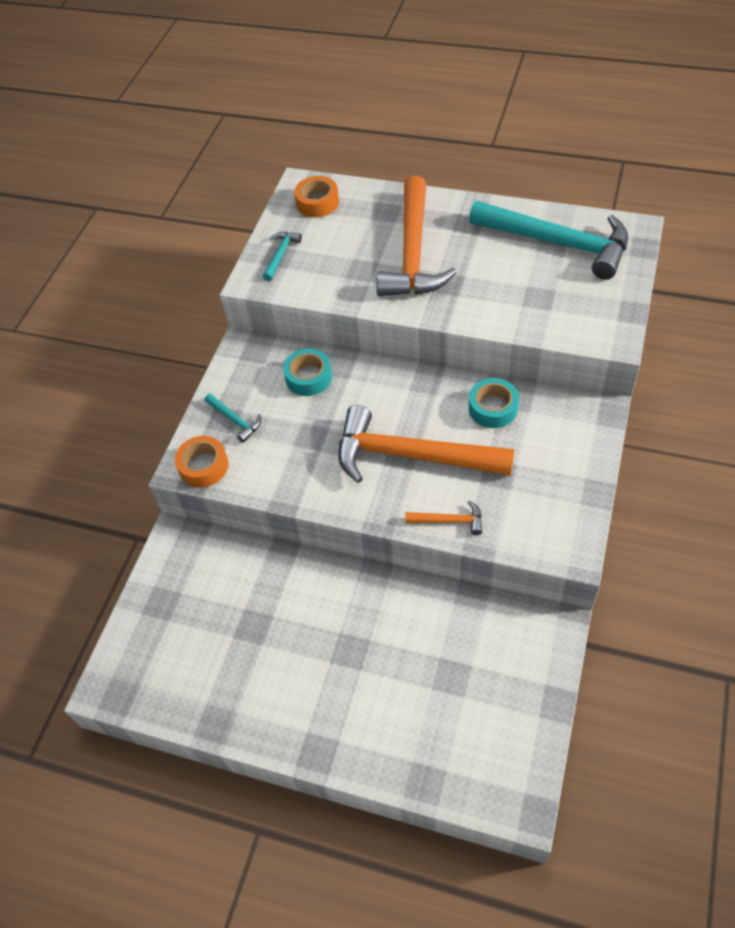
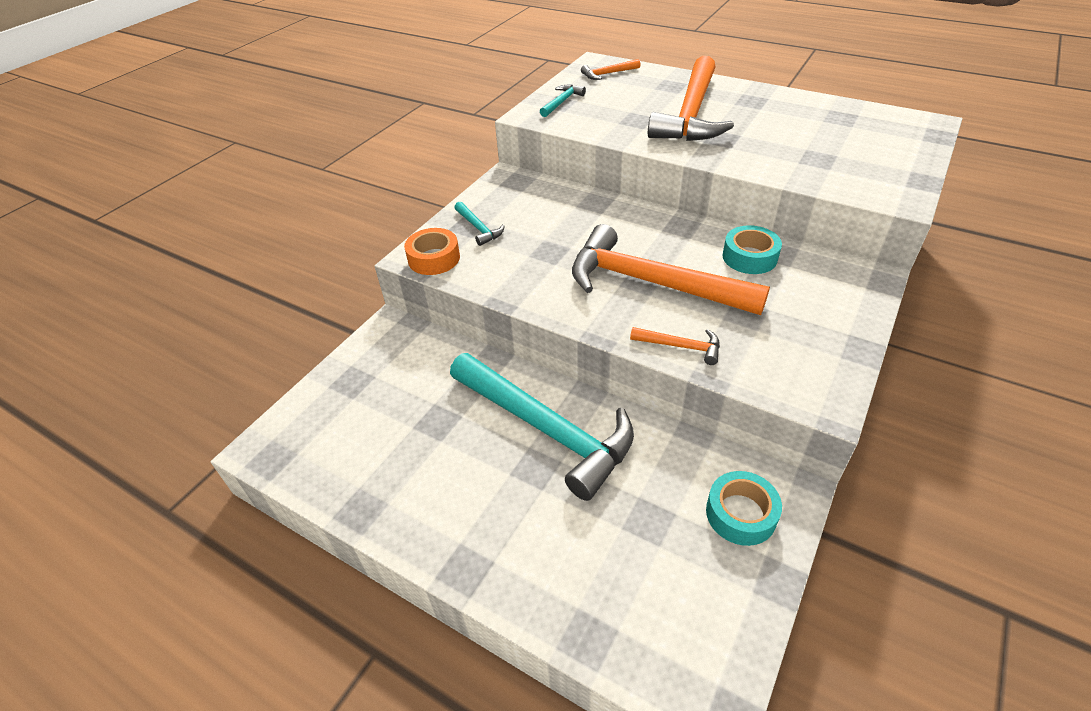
camera: 10 degrees right, 10 degrees down
(308, 377) = (562, 207): turquoise tape -> turquoise tape (740, 514)
(317, 202) = (608, 74): orange tape -> orange hammer
(558, 243) = (844, 123): turquoise hammer -> turquoise hammer (547, 429)

